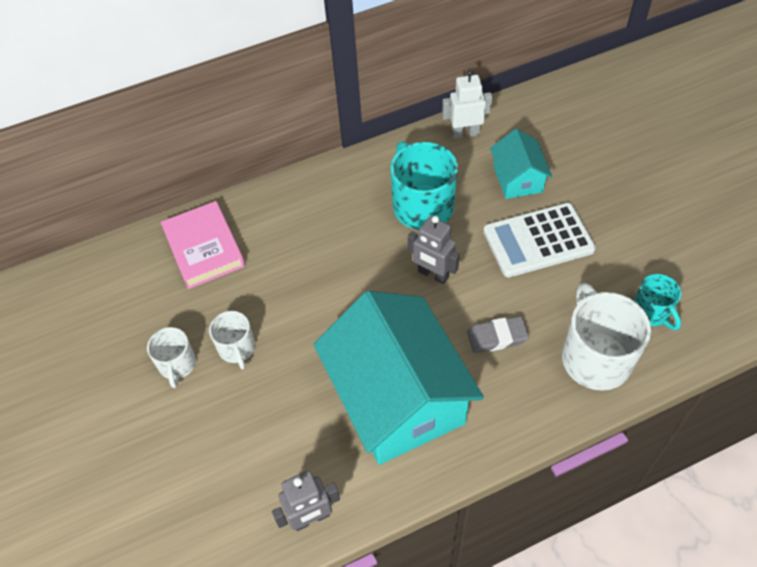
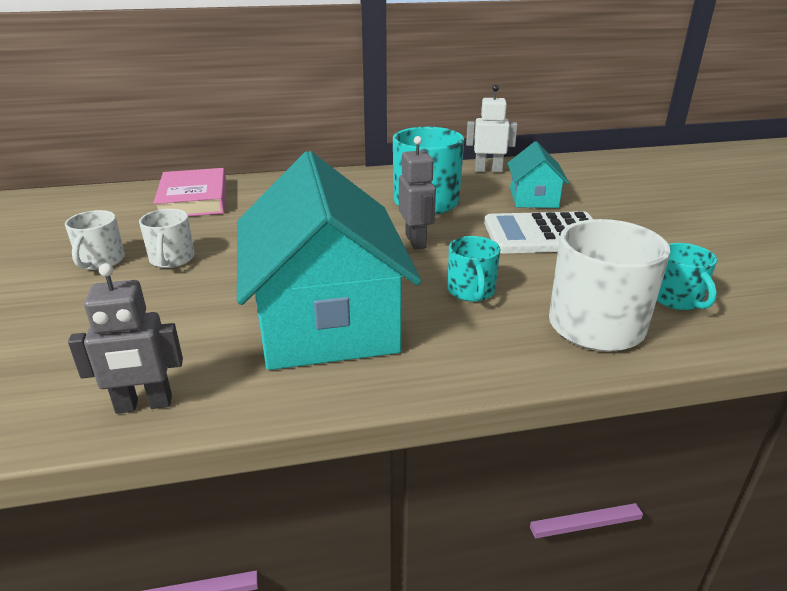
camera: 10 degrees right, 25 degrees down
(433, 274) = (416, 241): grey robot -> grey robot turned 150 degrees counterclockwise
(497, 337) = (471, 291): grey eraser -> turquoise mug

